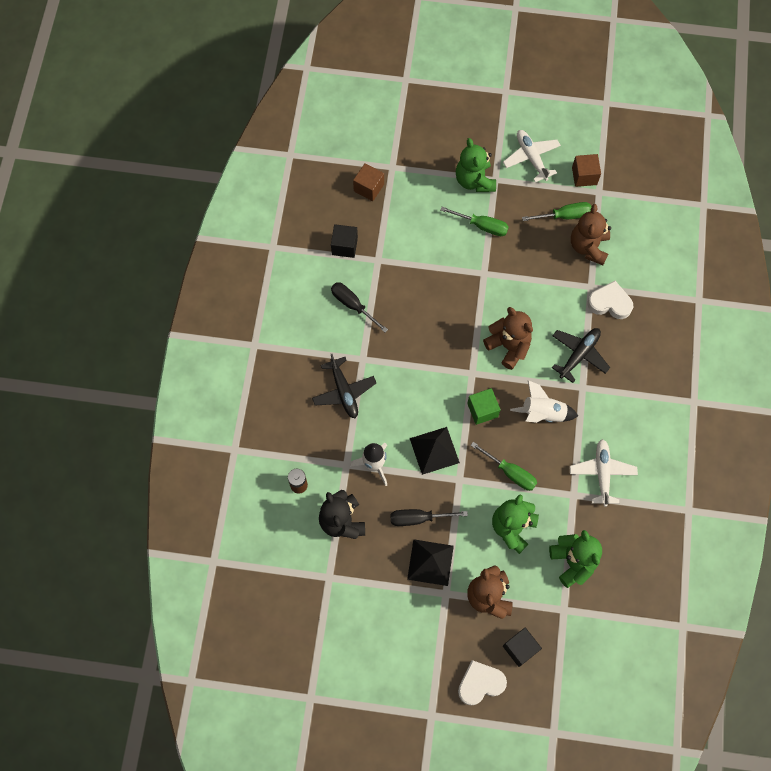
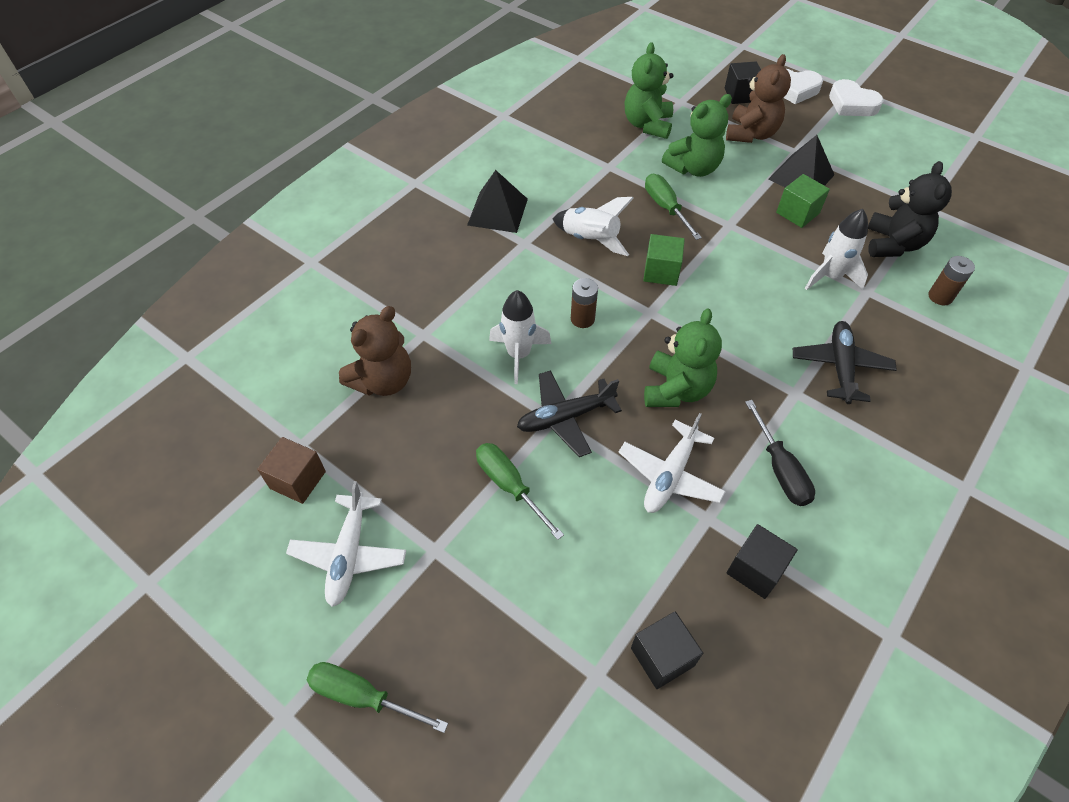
camera: 150 degrees left, 15 degrees down
(369, 188) = (662, 657): brown cube -> black cube
(418, 518) = (797, 213): black screwdriver -> green cube
(434, 450) = (745, 260): black pyramid -> black pyramid (497, 212)
(474, 180) = (469, 566): green teddy bear -> green teddy bear (676, 389)
(508, 346) = (582, 319): brown teddy bear -> brown battery
(528, 302) = (519, 355): none -> white rocket
(565, 216) = (377, 437): green screwdriver -> green screwdriver (362, 696)
(579, 355) = (502, 273): black plane -> black plane (565, 417)
(602, 473) = (565, 169): white plane -> white plane (670, 475)
(609, 303) = (417, 306): white heart -> white heart (851, 104)

